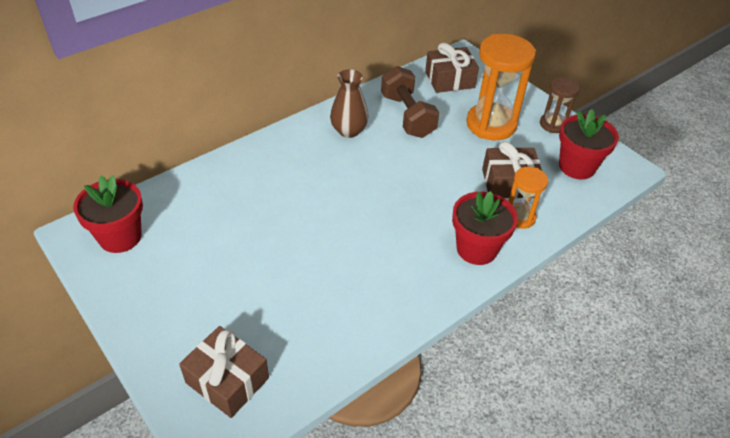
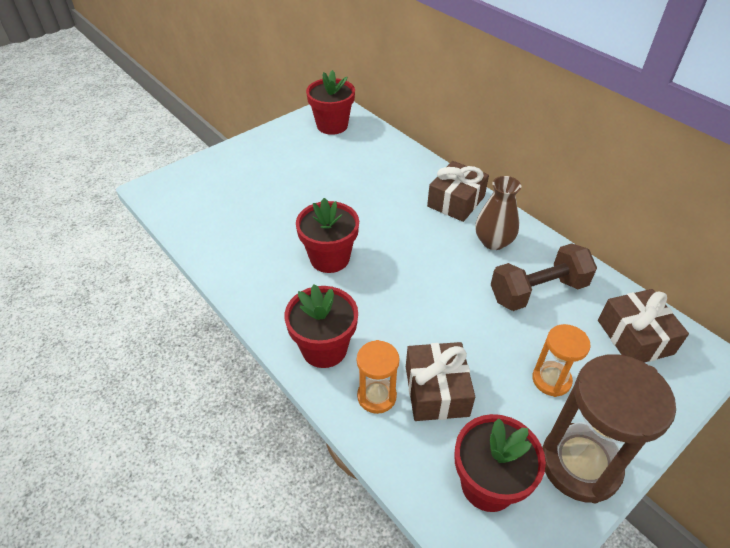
camera: 90 degrees right, 0 degrees up
(227, 380) = (197, 190): brown gift -> brown gift (456, 201)
(364, 243) = (329, 258): none -> red flower pot
(491, 124) = (551, 380): orange hourglass -> orange hourglass, size x0.55
(553, 124) = (580, 464): brown hourglass -> brown hourglass, size x1.83

